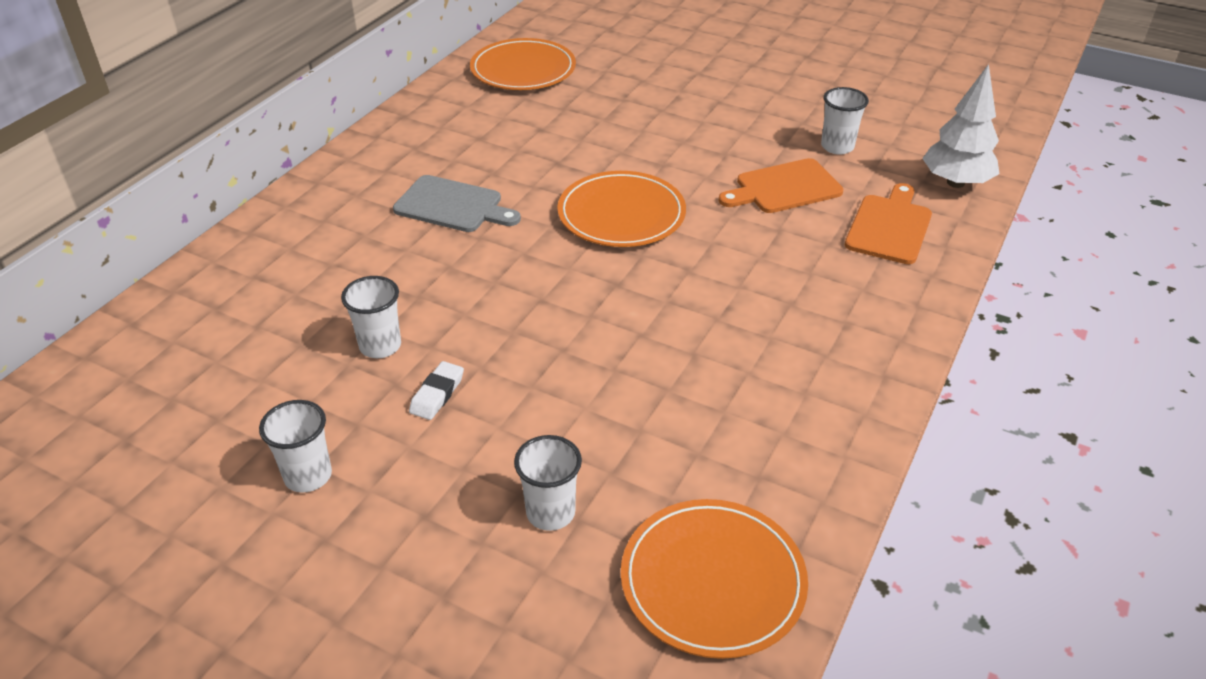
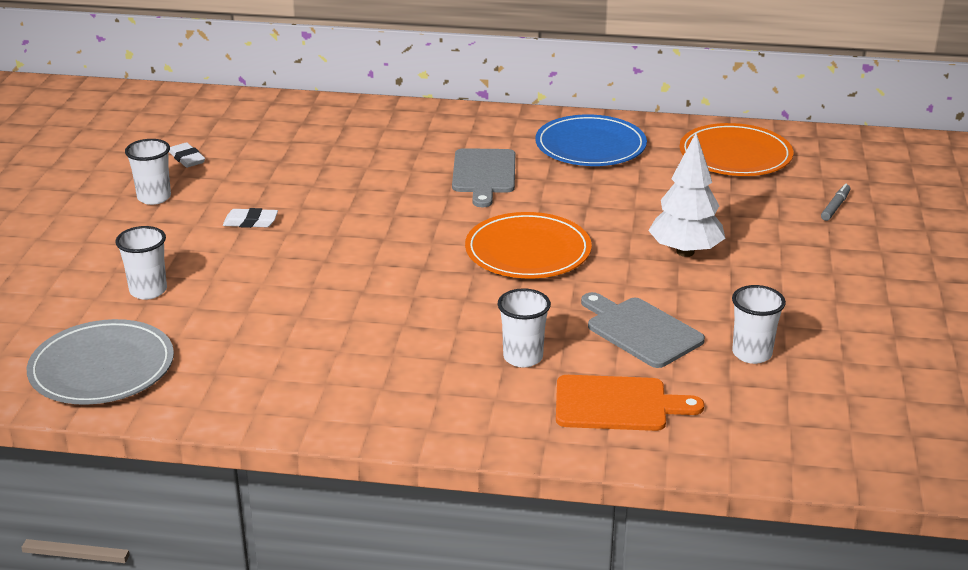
camera: 70 degrees right, 10 degrees down
(222, 428) = (187, 159): none -> white eraser
(380, 346) = (292, 189): white cup -> white cup (523, 357)
(445, 133) = (590, 146): none -> blue plate
(639, 53) = (835, 207): none -> grey marker
(712, 581) = (102, 368): orange plate -> grey plate
(784, 188) = (640, 330): orange cutting board -> grey cutting board
(955, 183) = (743, 443): white tree -> white tree (685, 252)

